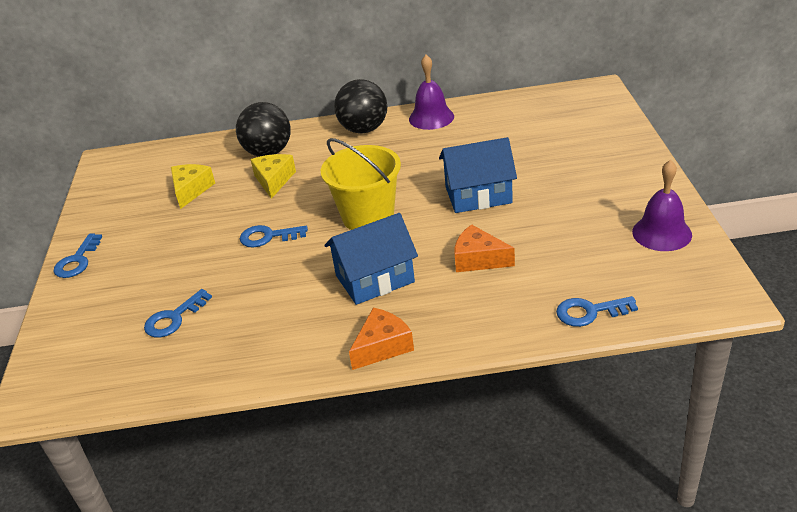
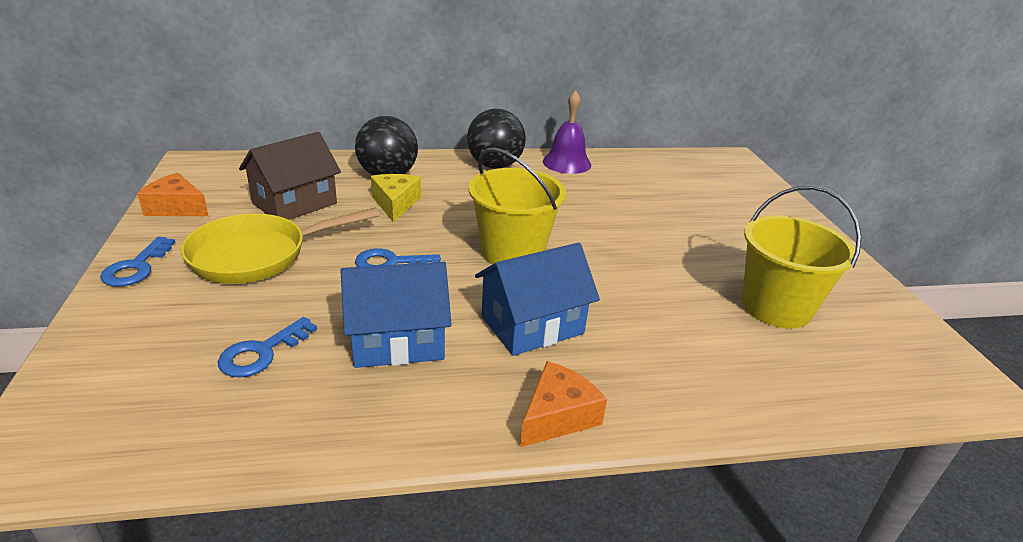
camera: 10 degrees left, 5 degrees down
(165, 241) = (257, 255): none -> yellow pan
(191, 190) = (295, 203): yellow cheese -> brown house
(478, 195) = (638, 242): blue house -> blue house (397, 340)
(478, 259) = (657, 313): orange cheese -> orange cheese (176, 207)
(582, 244) = (776, 307): none -> yellow bucket
(589, 312) = (817, 391): blue key -> none
(662, 233) = (863, 304): purple bell -> none

